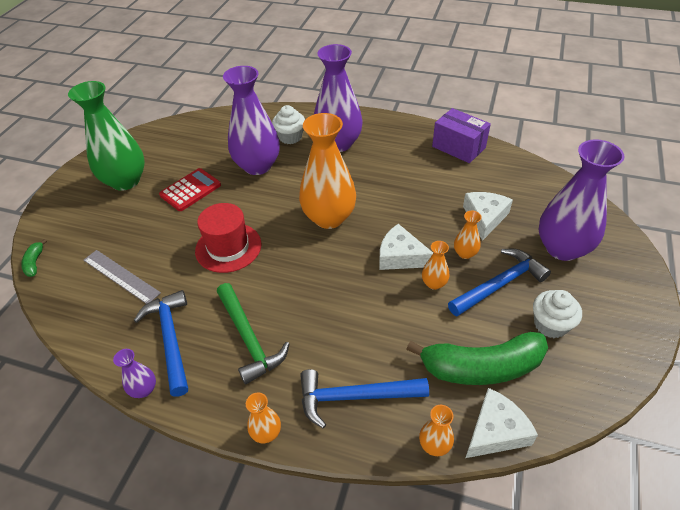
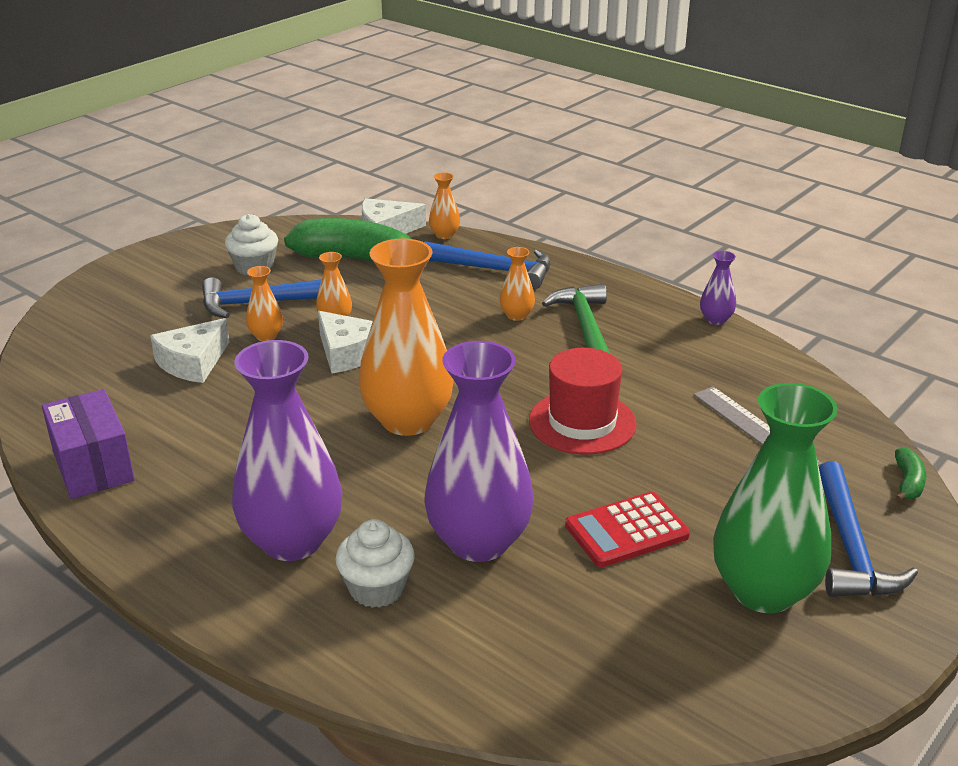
camera: 160 degrees left, 15 degrees down
(171, 339) = (682, 349): blue hammer -> blue hammer (850, 547)
(266, 433) = (592, 269): orange vase -> orange vase (516, 315)
(562, 248) = (148, 312): purple vase -> none

